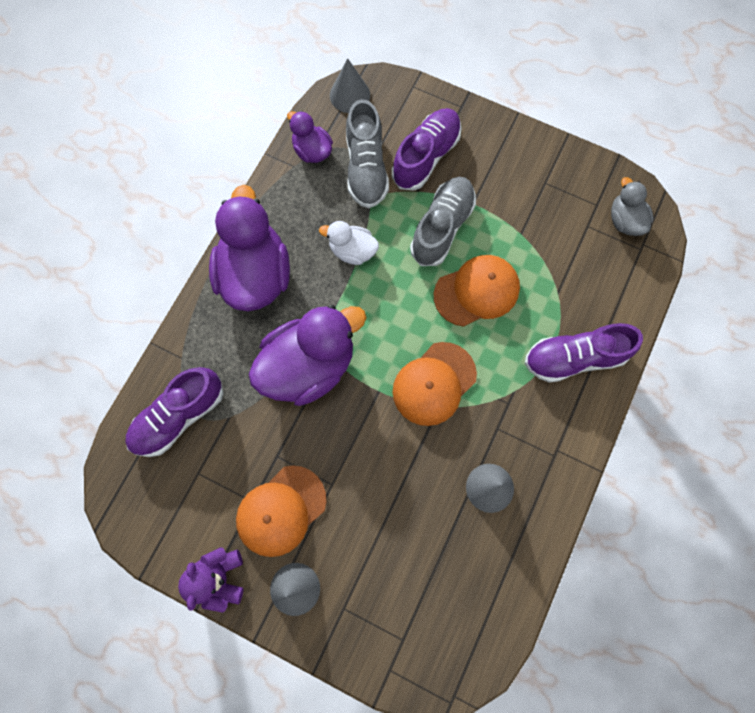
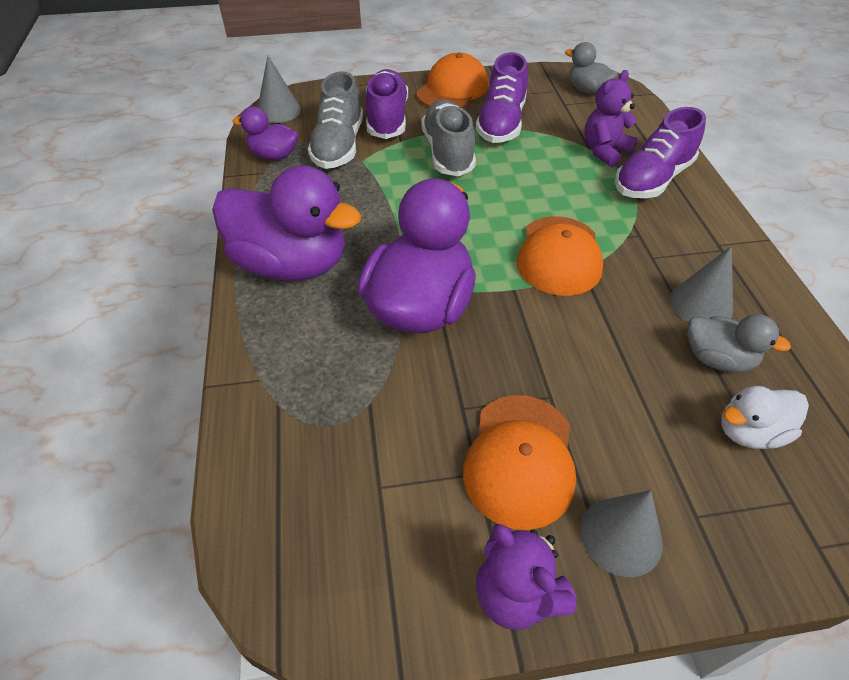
camera: 35 degrees left, 25 degrees down
(179, 416) = (303, 439): purple shoe -> purple shoe (501, 124)
(255, 274) = (291, 264): purple duck -> purple duck turned 150 degrees clockwise
(352, 251) = (379, 202): white duck -> white duck (749, 432)
(366, 168) = (338, 146): grey shoe -> grey shoe turned 45 degrees clockwise
(456, 532) = (717, 359): none -> grey duck
(477, 291) = (523, 177): orange cap -> orange cap (452, 89)
(566, 304) = (605, 151): none -> purple teddy bear

